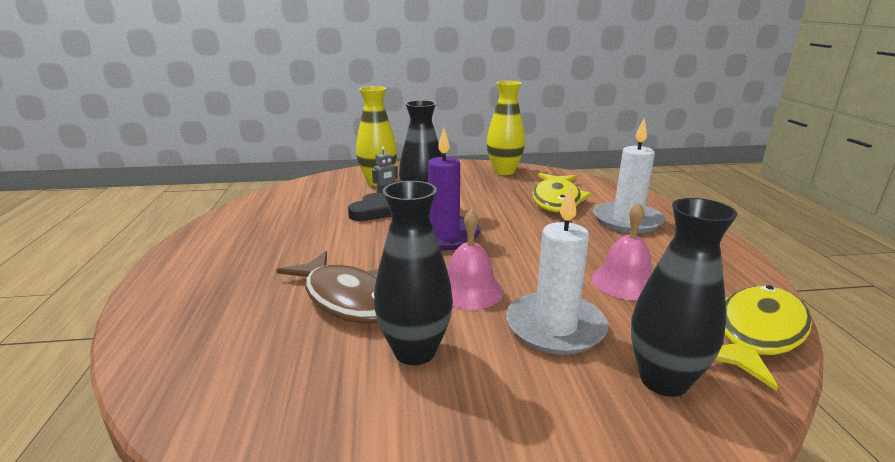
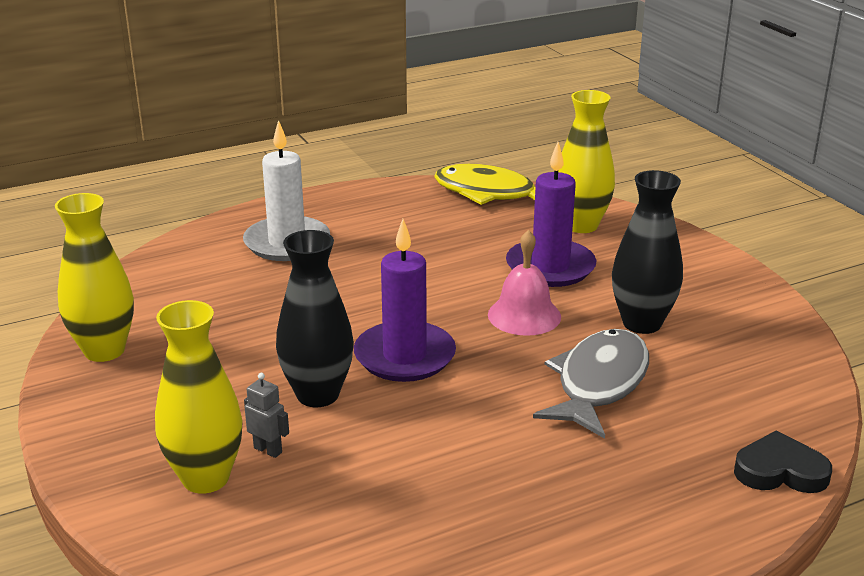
camera: 110 degrees left, 5 degrees up
(346, 298) = (599, 383): brown fish -> grey fish
(372, 211) = (354, 440): black heart -> black heart (780, 471)
(555, 327) = (550, 267): white candle -> purple candle
(557, 200) = (234, 291): yellow fish -> none
(624, 282) = (446, 241): pink bell -> none
(663, 380) = (581, 225): black vase -> yellow vase

